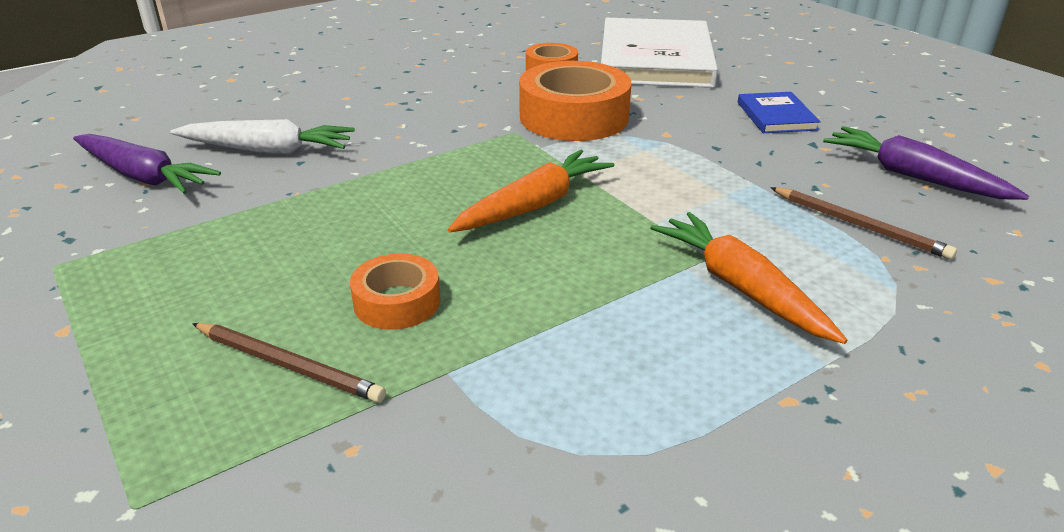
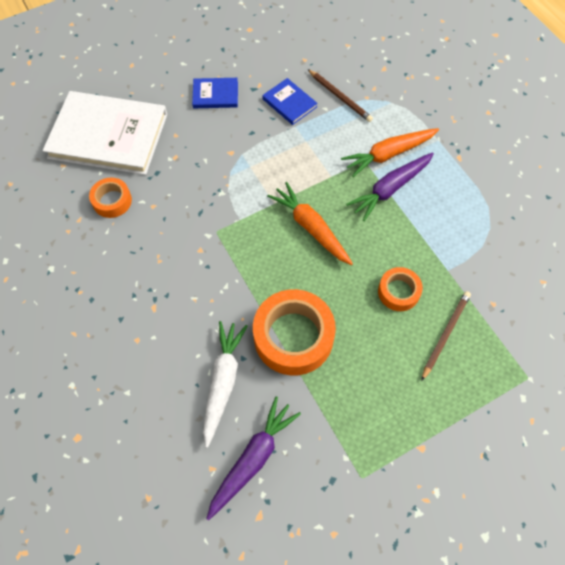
camera: 85 degrees left, 30 degrees up
(574, 117) = (199, 196): orange tape -> orange tape (293, 337)
(804, 175) = (289, 103): none -> blue book
(859, 225) = (340, 97): brown pencil -> brown pencil turned 90 degrees clockwise
(913, 176) = (295, 61): purple carrot -> purple carrot (390, 189)

